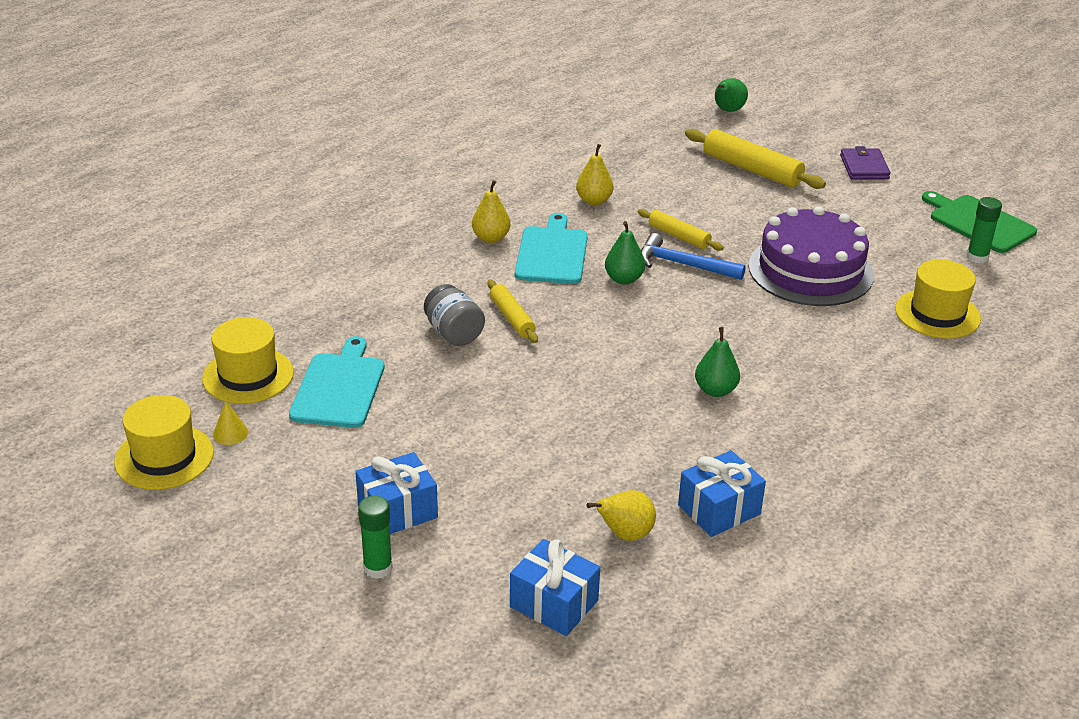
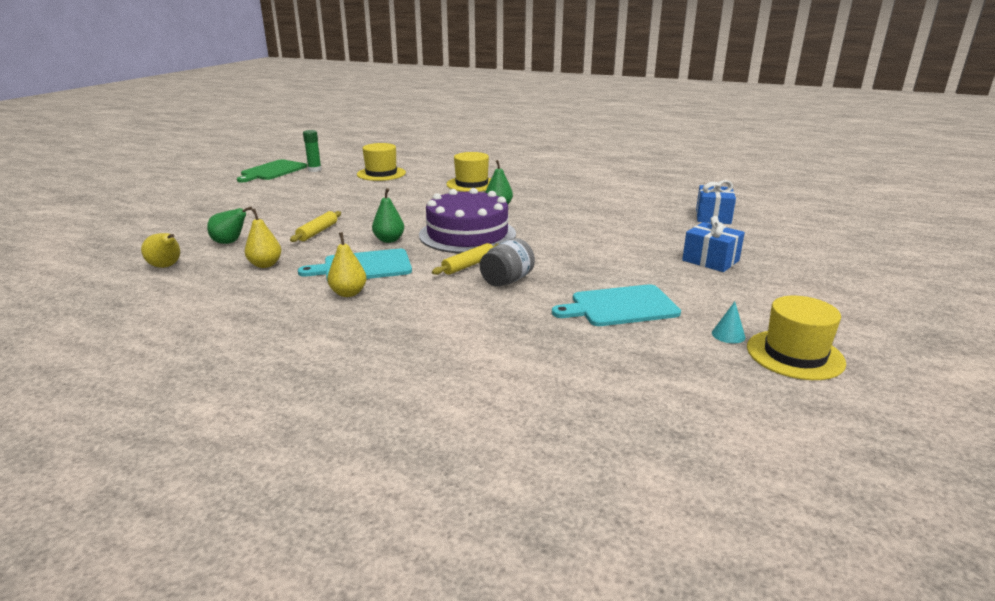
camera: 110 degrees left, 10 degrees down
(230, 433) = (728, 335): yellow cone -> turquoise cone
(248, 375) = (653, 350): yellow hat -> yellow hat (471, 184)
(378, 568) = (760, 256): green glue stick -> none
(625, 534) = (644, 210): yellow pear -> yellow pear (166, 266)
(683, 265) = (358, 227): blue hammer -> none
(719, 509) = (598, 197): blue gift -> none
(728, 110) = (80, 239): green pear -> green pear (230, 242)
(752, 169) = (201, 222): yellow rolling pin -> none
(810, 270) = (348, 198): purple cake -> purple cake (467, 234)
(864, 167) = (197, 196): purple wallet -> none

